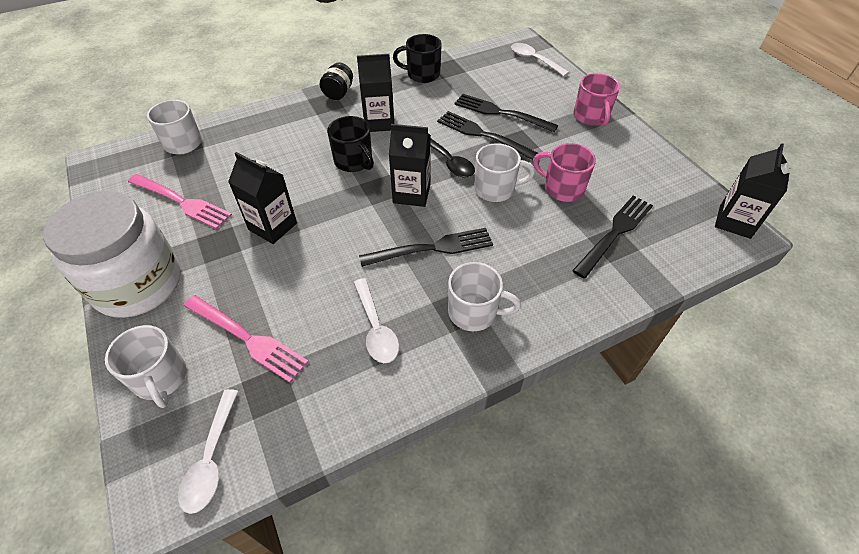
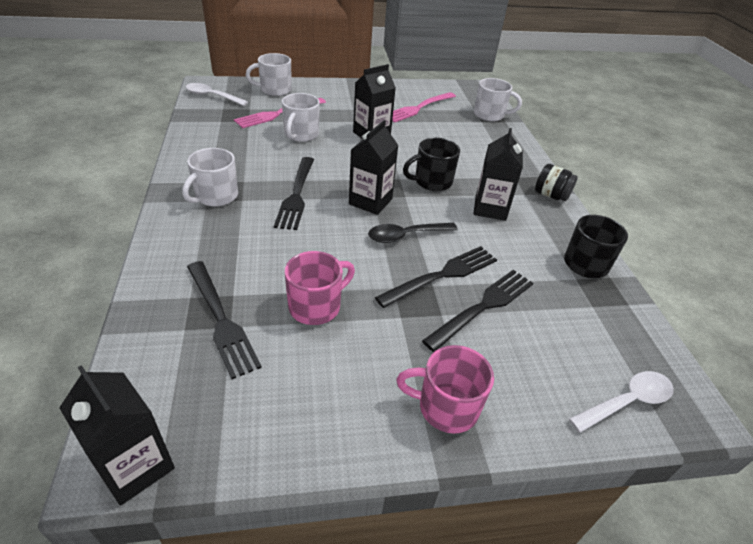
camera: 105 degrees right, 10 degrees down
(138, 284) = (350, 90): white jar -> none
(376, 328) = (243, 154): white spoon -> none
(495, 189) = (345, 254): white mug -> white mug (301, 134)

